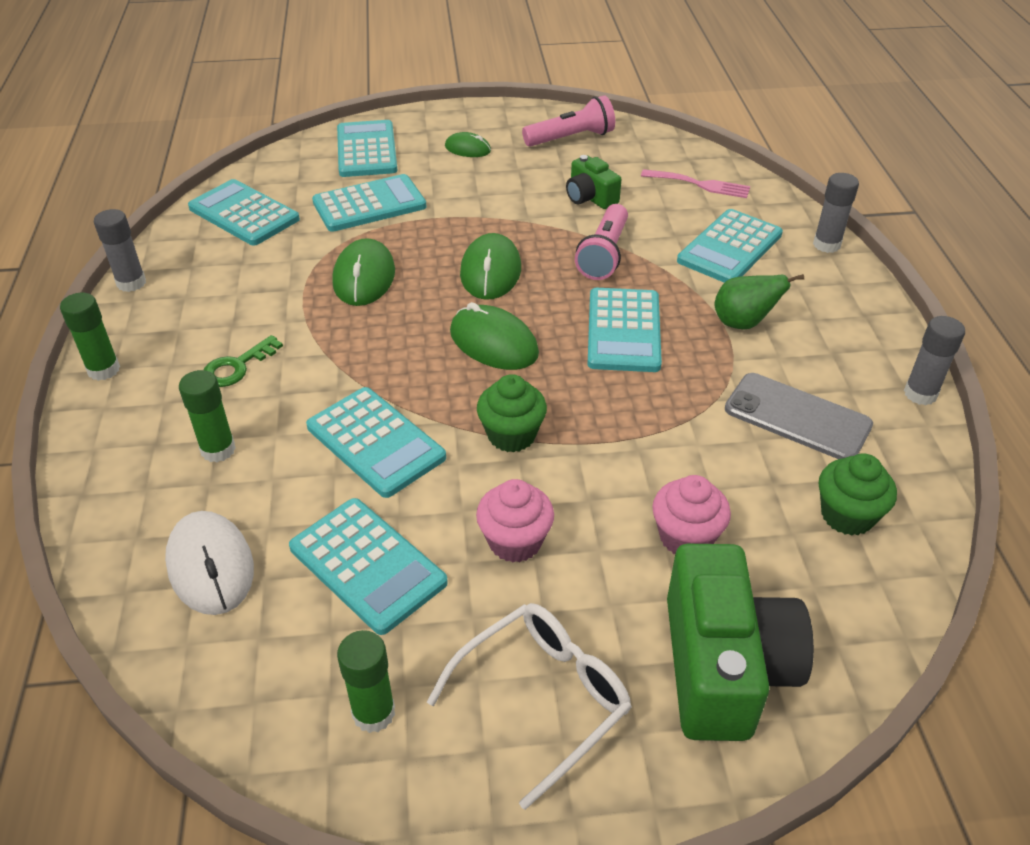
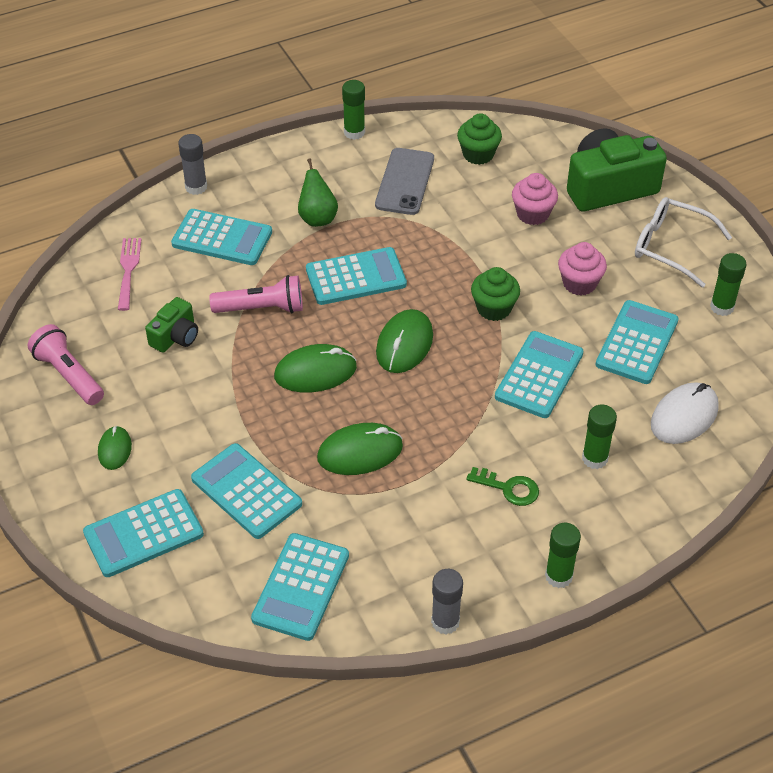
camera: 110 degrees left, 5 degrees up
(920, 394) = (354, 132): grey glue stick -> green glue stick

